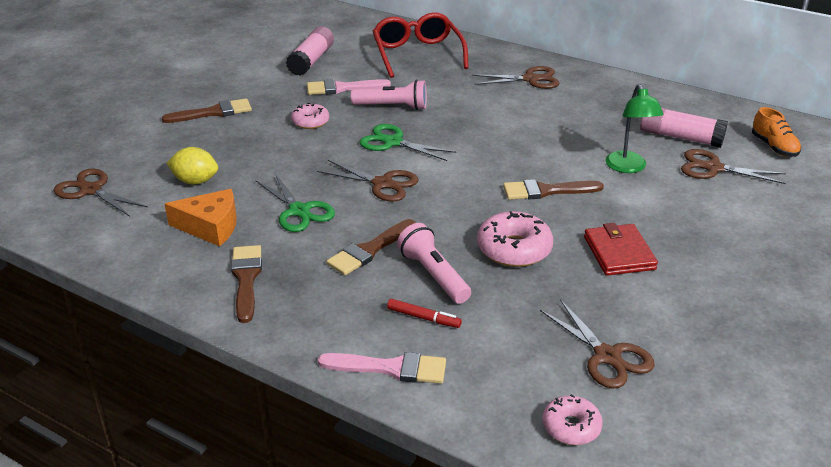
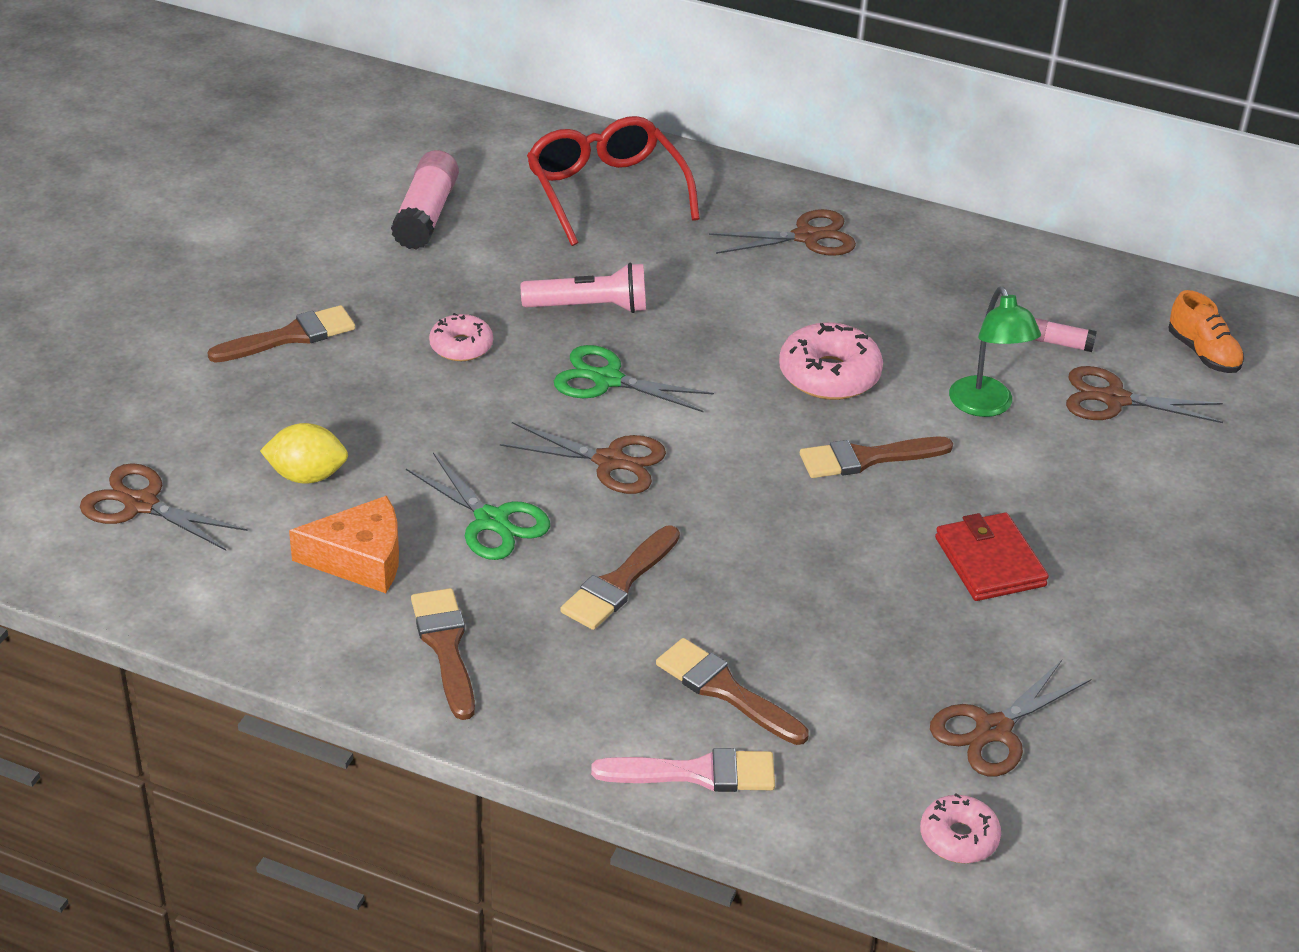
camera: 10 degrees left, 5 degrees up
(342, 88) = (496, 272): pink brush -> none
(423, 317) = (725, 690): red marker -> brown brush
(433, 275) = (725, 619): pink flashlight -> none
(514, 249) = (835, 566): pink donut -> pink donut (829, 375)
(607, 356) = (993, 730): brown scissors -> brown scissors turned 90 degrees clockwise
(680, 137) = (1060, 343): pink glue stick -> pink glue stick, size x0.51

